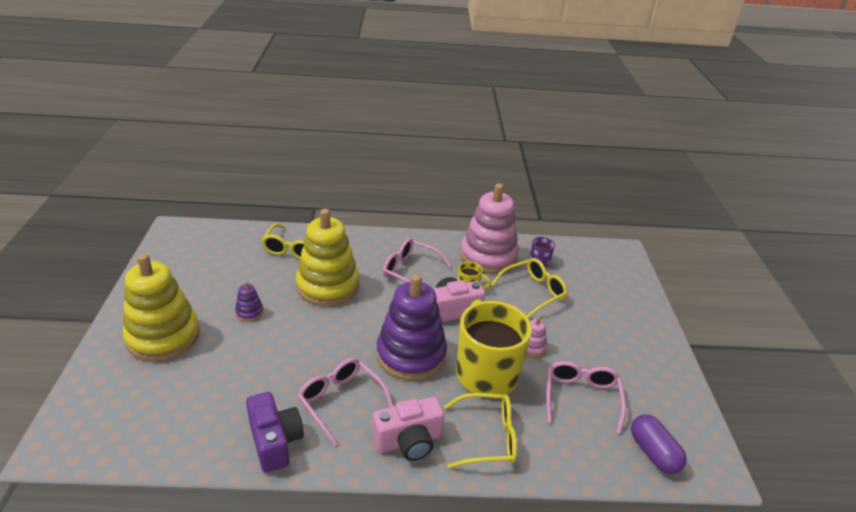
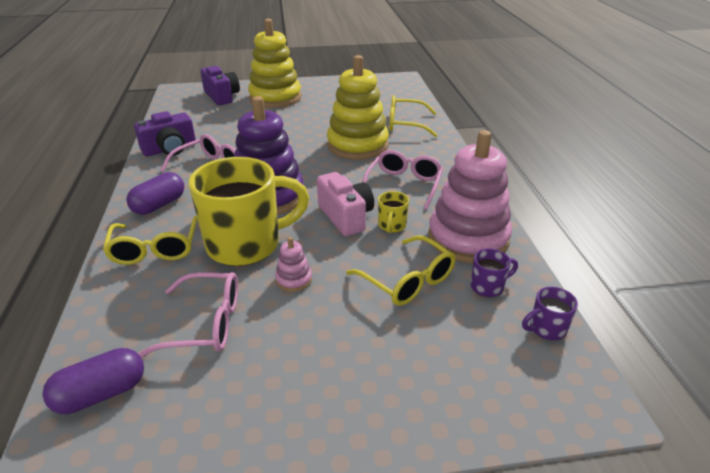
camera: 85 degrees right, 0 degrees up
(121, 391) = (222, 96): none -> purple camera
(249, 312) = (309, 120): purple stacking toy -> none
(409, 441) = (159, 205): pink camera -> purple capsule
(574, 250) = (546, 328): none -> purple mug

